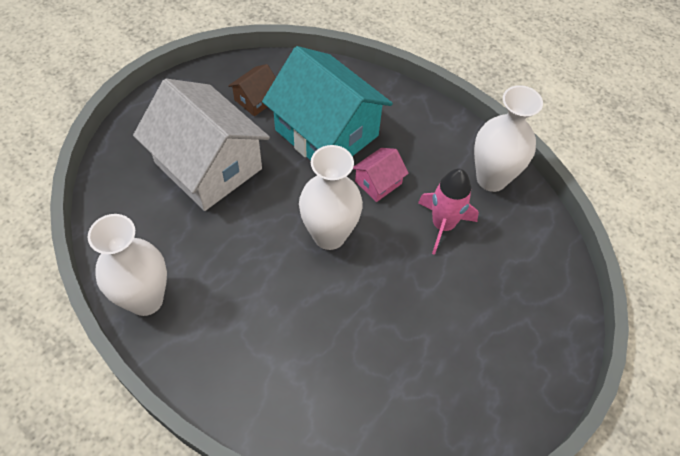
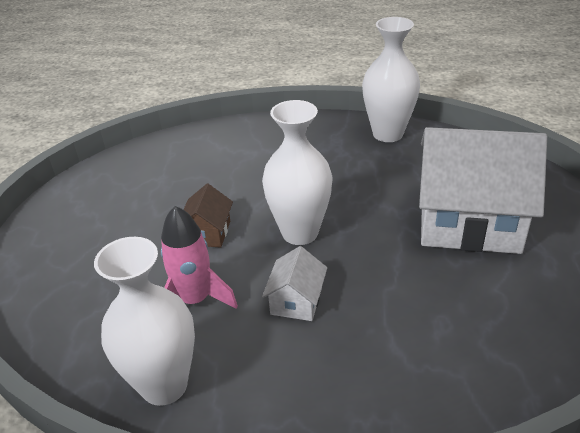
camera: 150 degrees right, 20 degrees down
(256, 99) = (520, 304): brown house -> brown house (208, 233)
(326, 133) = (403, 317): turquoise house -> none
(378, 182) = (296, 301): pink house -> white house

